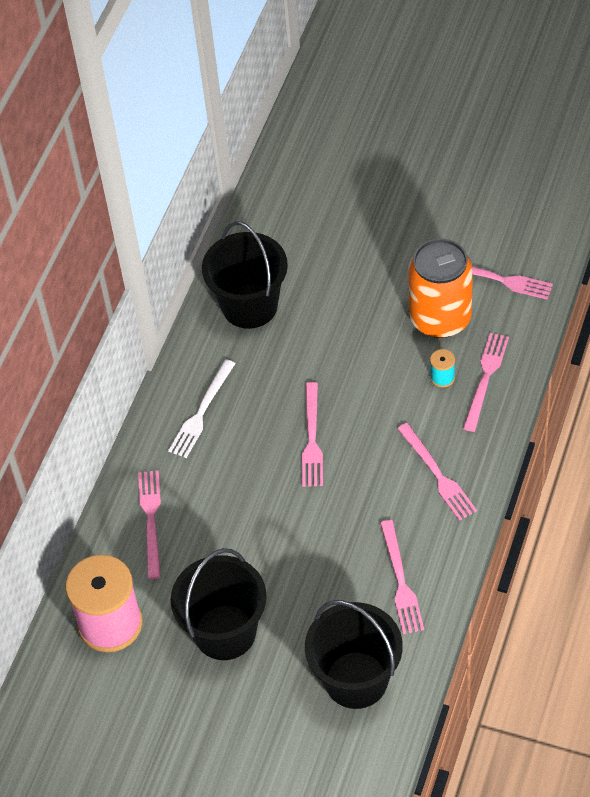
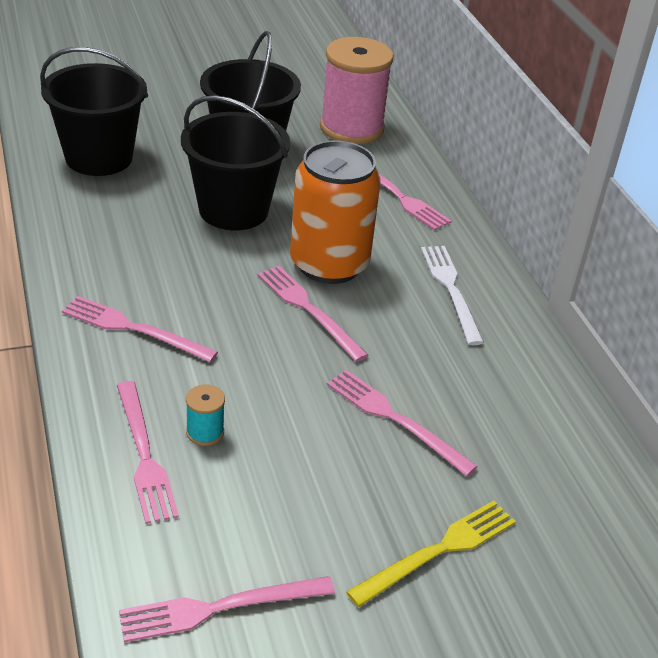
camera: 135 degrees right, 15 degrees down
(250, 306) = (523, 413): black bucket -> black bucket (233, 210)
(371, 257) = (438, 551): none -> yellow fork
(401, 581) = (107, 231): pink fork -> pink fork (395, 419)
(440, 318) = (266, 507): orange can -> orange can (329, 264)

